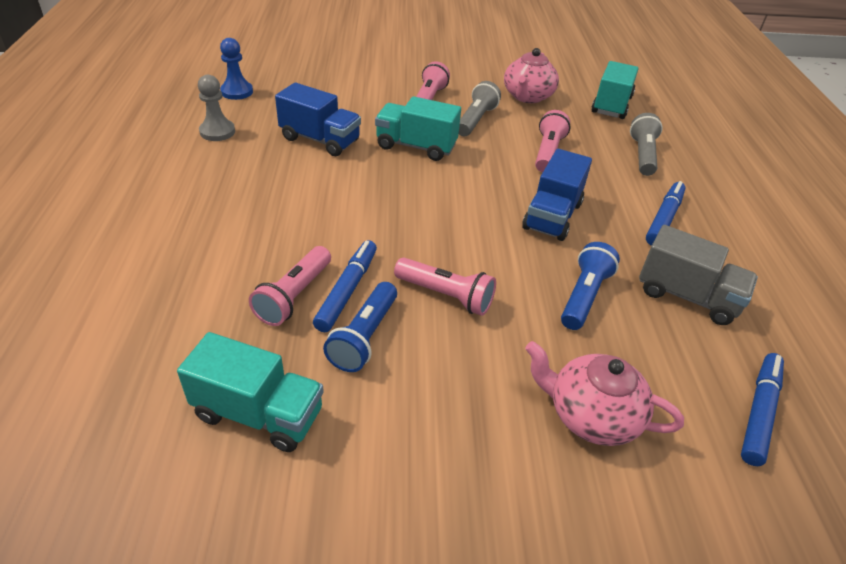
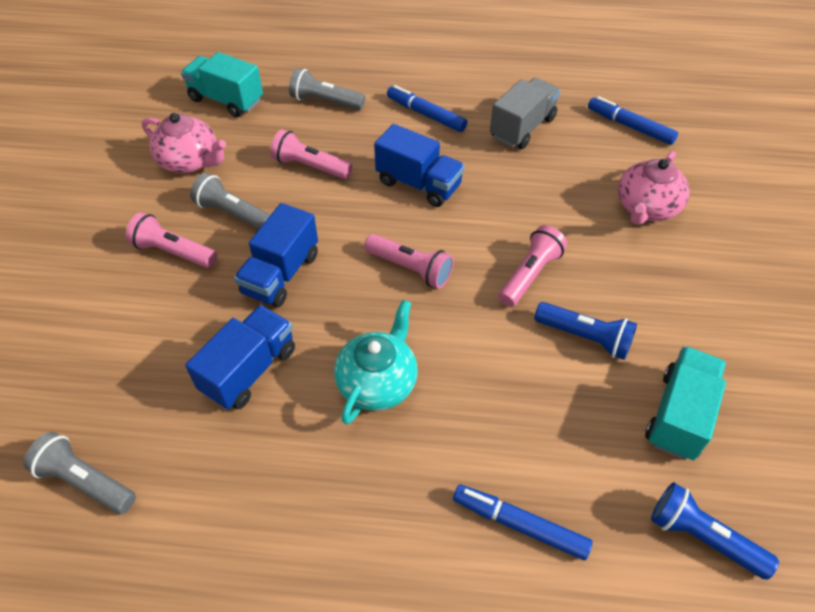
camera: 80 degrees left, 10 degrees up
(217, 132) = (204, 497): grey pawn -> none
(237, 92) = (86, 481): blue pawn -> grey flashlight
(294, 296) = (536, 392): pink flashlight -> pink flashlight (410, 269)
(308, 200) = (378, 382): none -> turquoise teapot
(347, 290) = (526, 348): blue marker -> blue marker (519, 524)
(416, 146) = (281, 274): turquoise truck -> blue truck
(584, 296) = (525, 185): blue flashlight -> blue flashlight (702, 537)

